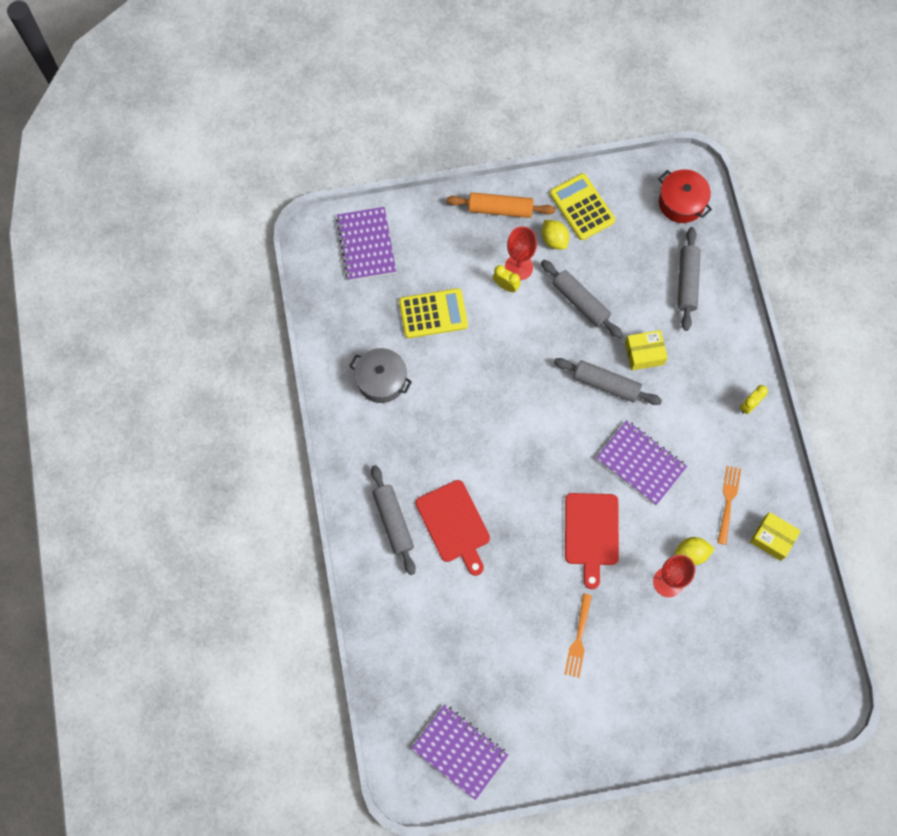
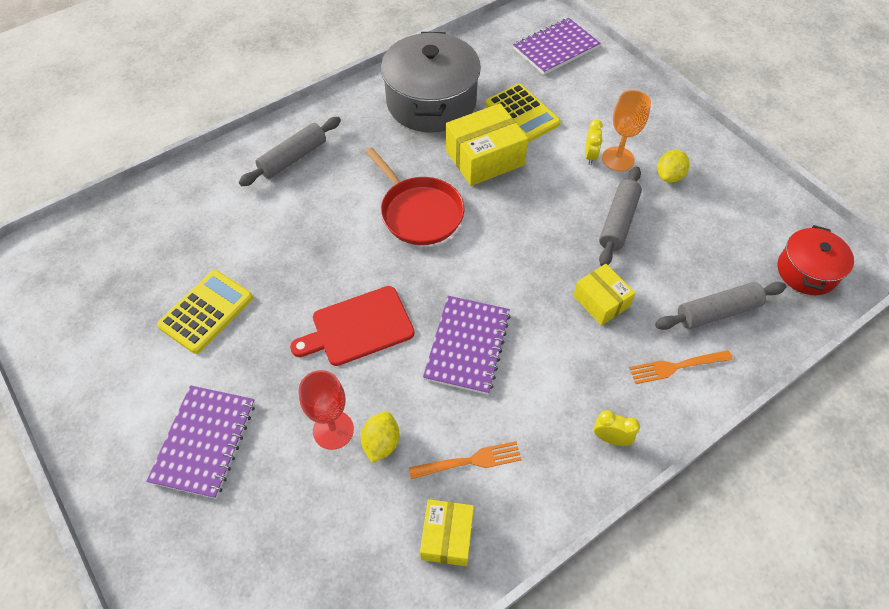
camera: 65 degrees right, 15 degrees down
(381, 380) = (431, 102): grey pot -> grey pot, size x1.77
(454, 524) = (311, 204): red cutting board -> none
(459, 752) = (62, 296): purple notebook -> purple notebook (204, 442)
(468, 367) = (484, 157): none -> yellow box
(500, 209) = (666, 124): orange rolling pin -> none
(502, 444) = (419, 212): none -> red pan
(519, 267) = (618, 159): red goblet -> orange goblet
(578, 638) = (227, 360): orange fork -> orange fork (677, 366)
(582, 207) = (723, 186): yellow calculator -> yellow calculator (206, 312)
(606, 384) = (541, 278): grey rolling pin -> none
(691, 553) = (381, 443): yellow lemon -> yellow lemon turned 45 degrees clockwise

